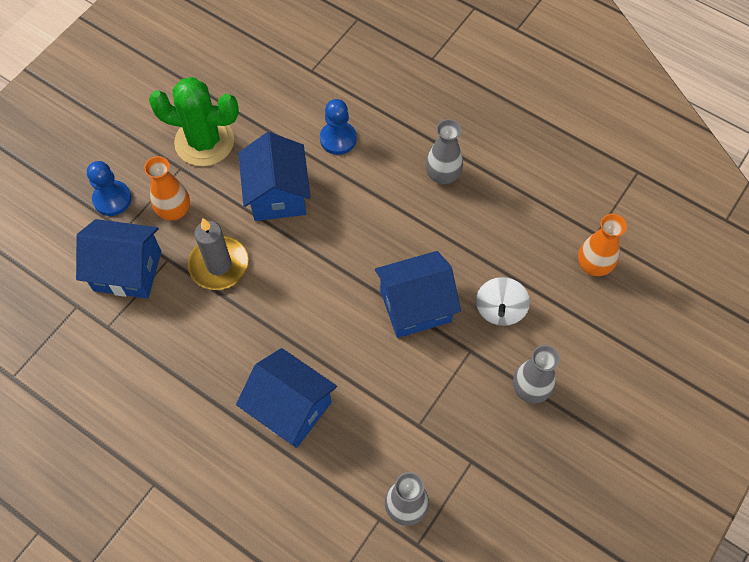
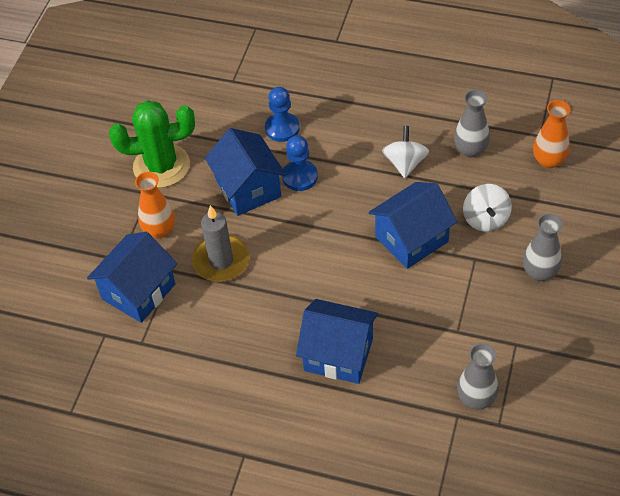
camera: 15 degrees left, 10 degrees down
(112, 199) = (97, 238): blue pawn -> blue pawn (299, 176)
(127, 271) = (138, 291): blue house -> blue house turned 45 degrees counterclockwise
(443, 175) = (388, 130): grey vase -> grey vase (470, 149)
(444, 219) = (405, 163): none -> white spinning top

